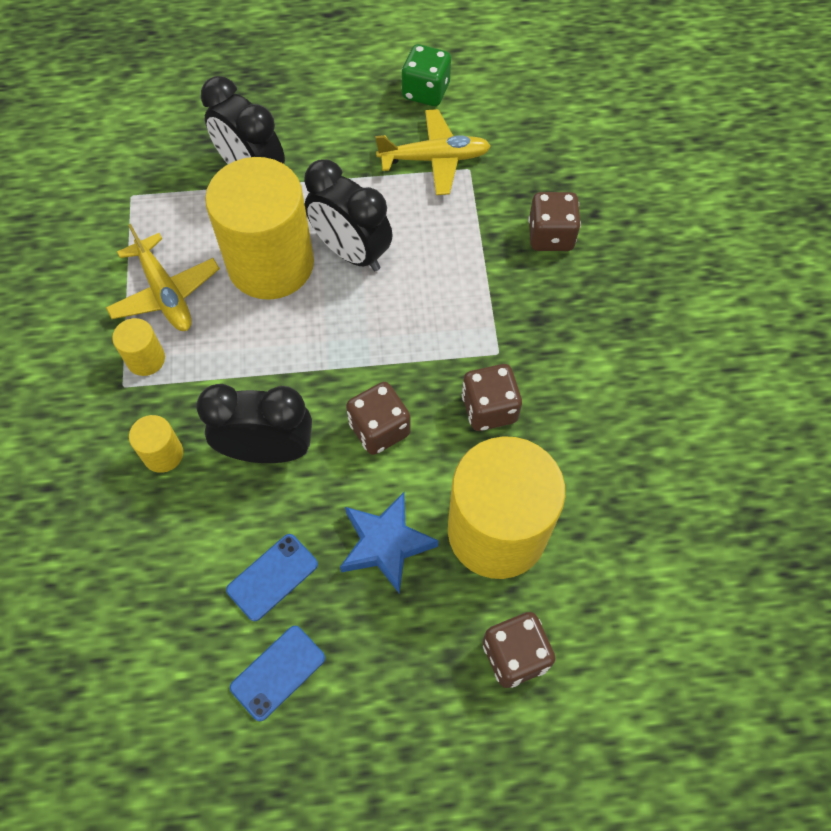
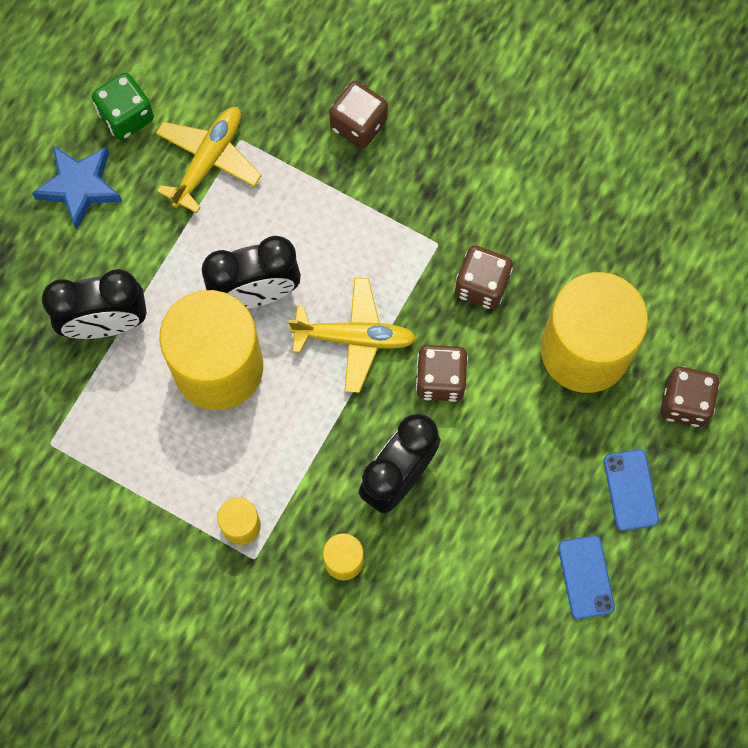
camera: 55 degrees left, 10 degrees up
(165, 293) = (184, 472): yellow plane -> yellow plane (355, 338)
(272, 577) = (509, 537): blue phone -> blue phone (630, 490)
(386, 544) = (540, 437): blue star -> blue star (80, 187)

